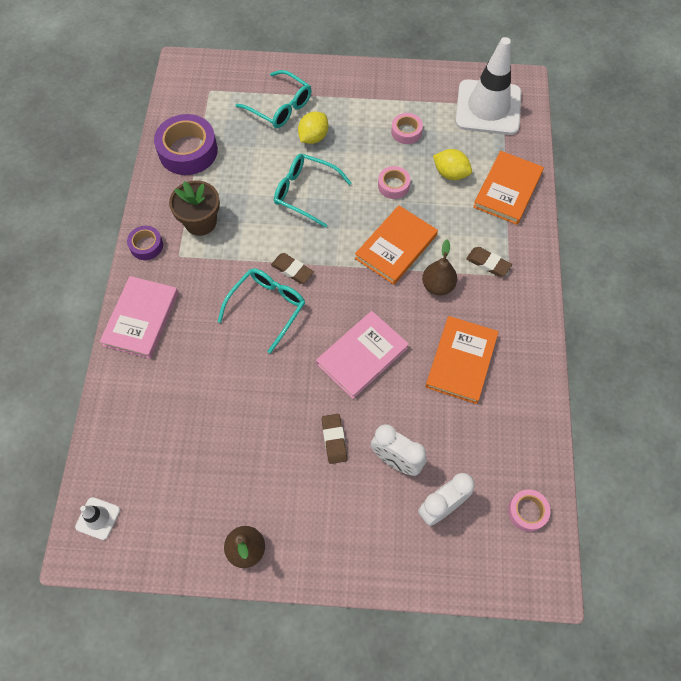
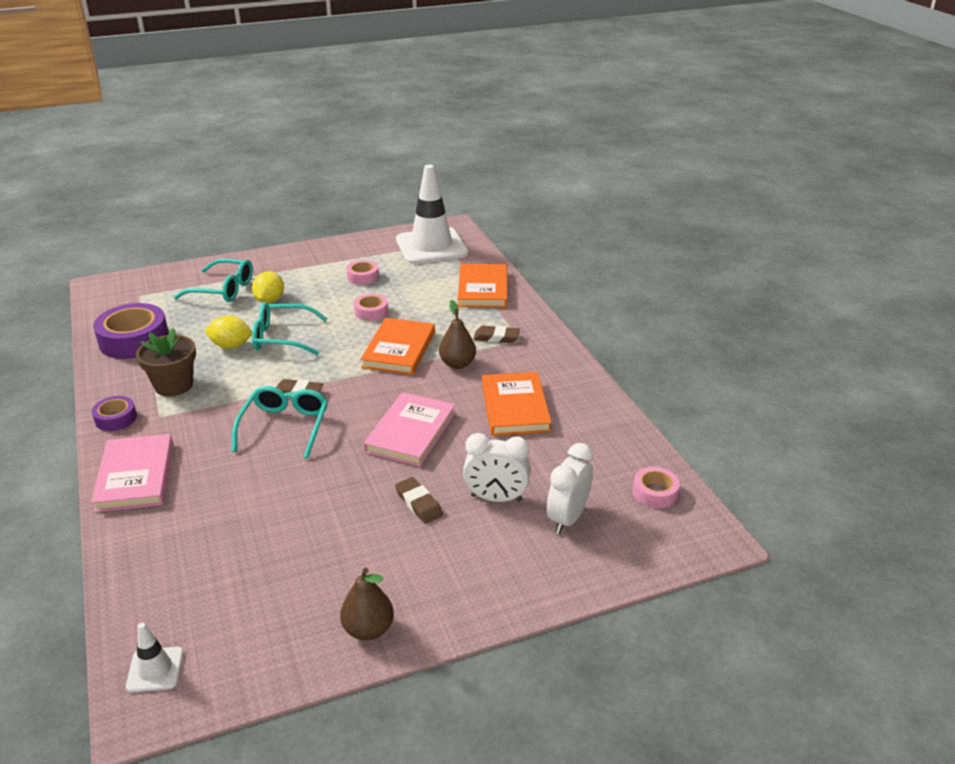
camera: 25 degrees left, 30 degrees down
(450, 173) = (422, 292): yellow lemon -> yellow lemon (231, 346)

